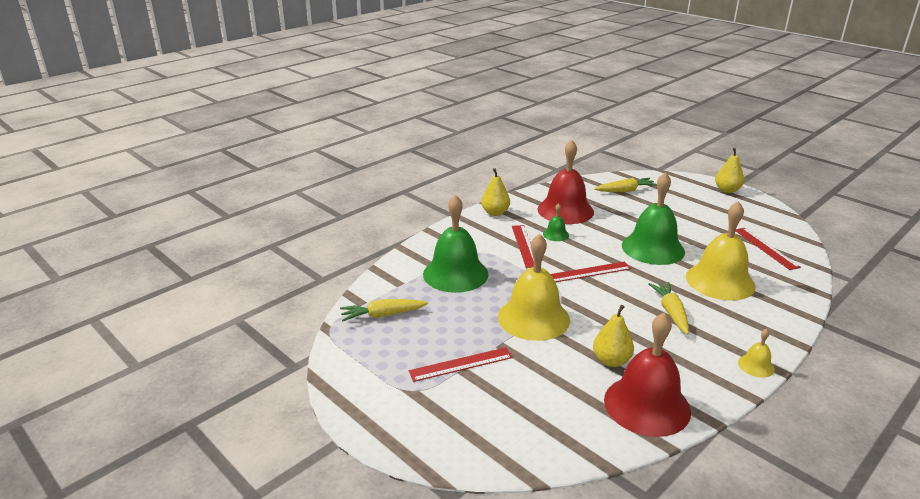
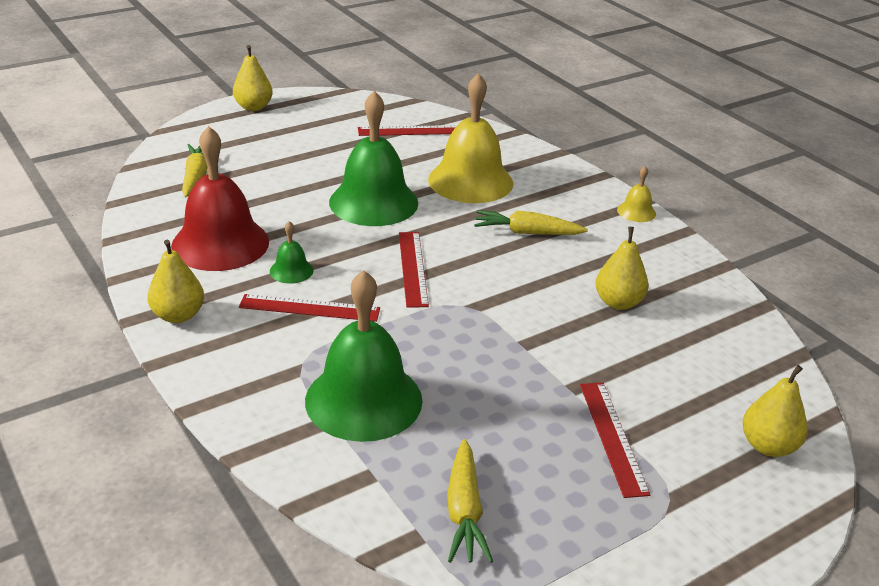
camera: 80 degrees left, 5 degrees up
(480, 439) = (768, 446): none -> yellow pear
(533, 318) = (513, 343): yellow bell -> none
(647, 405) = (701, 299): red bell -> none

